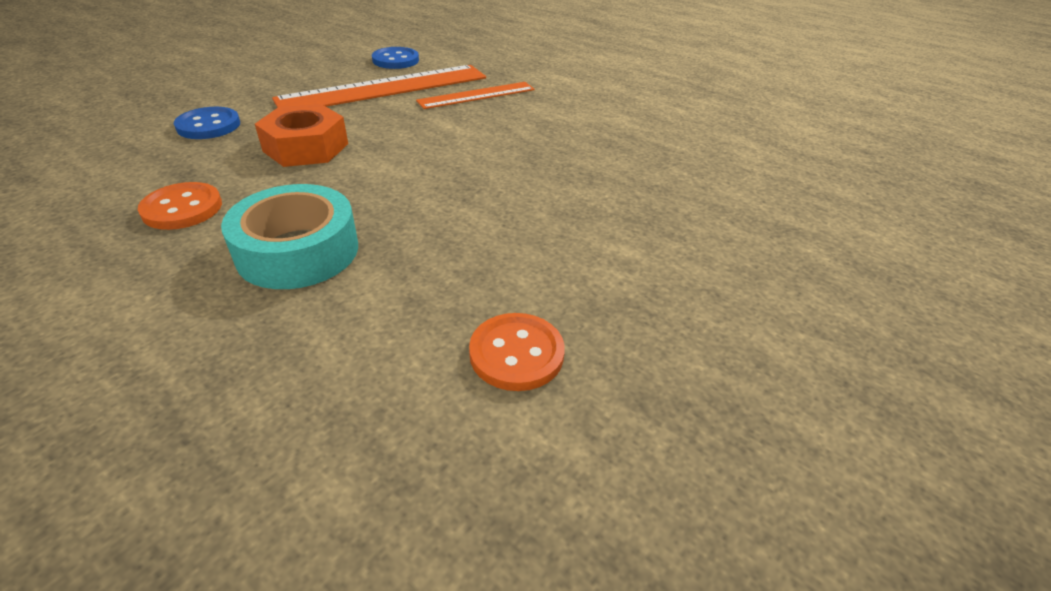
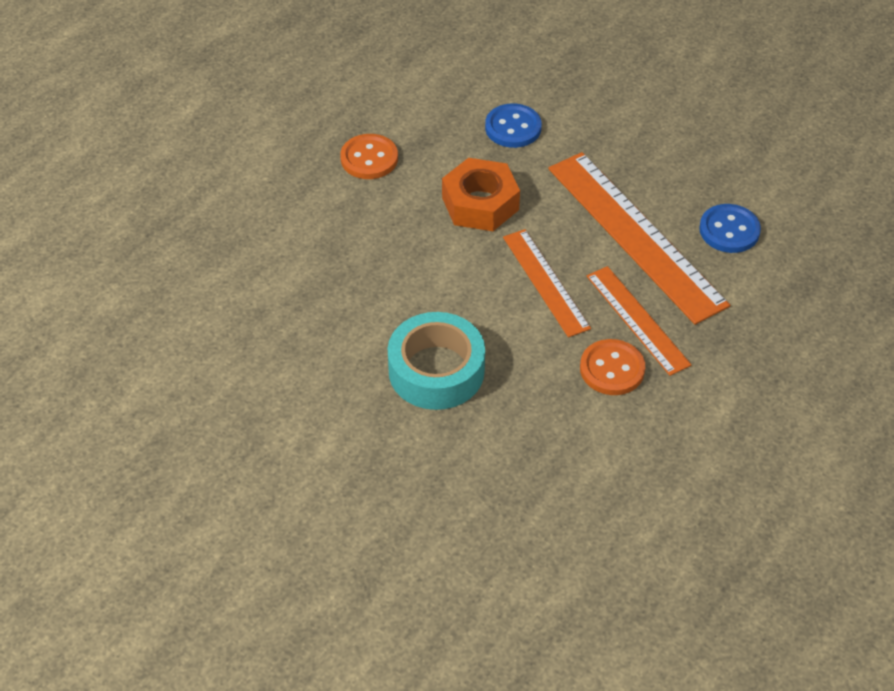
camera: 90 degrees right, 10 degrees up
(298, 251) = (316, 238): turquoise tape -> turquoise tape (436, 370)
(424, 125) = (546, 282): none -> orange ruler
(516, 354) = (204, 374): orange button -> orange button (612, 369)

